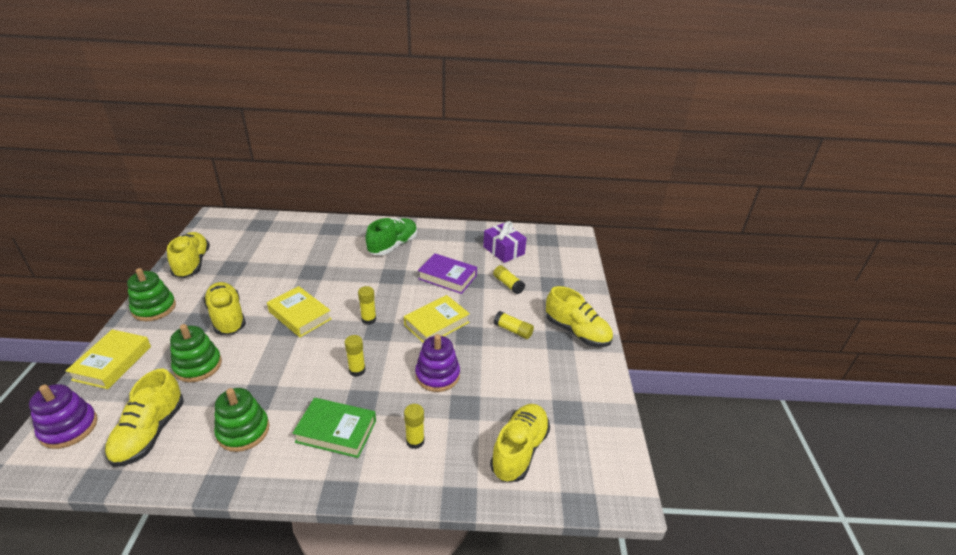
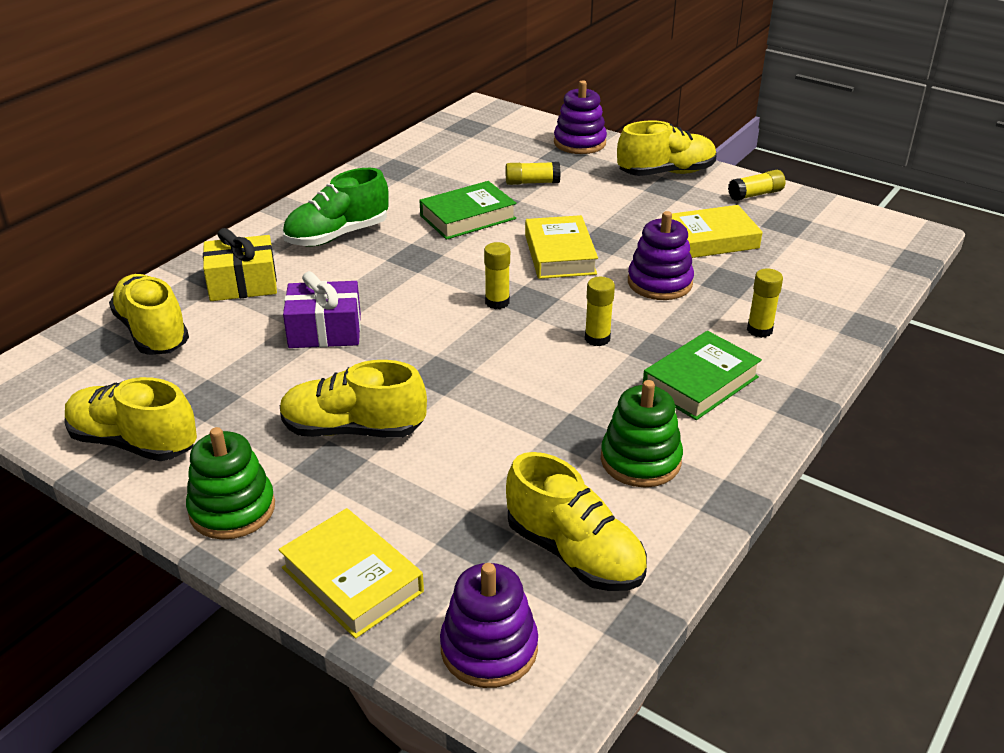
camera: 55 degrees left, 0 degrees up
(198, 366) = (453, 481): green stacking toy -> none
(300, 315) = (424, 358): yellow book -> yellow book (709, 240)
(329, 239) = (243, 284): none -> yellow gift
(393, 246) = (337, 235): green shoe -> green shoe turned 105 degrees counterclockwise
(447, 277) = (468, 217): purple book -> green book
(503, 250) = (455, 161): purple gift -> purple gift (325, 331)
(513, 330) = (625, 209): yellow glue stick -> yellow glue stick (755, 194)
(519, 450) = (821, 269): yellow shoe -> yellow shoe (153, 332)
(575, 284) = (579, 143): none -> purple stacking toy

